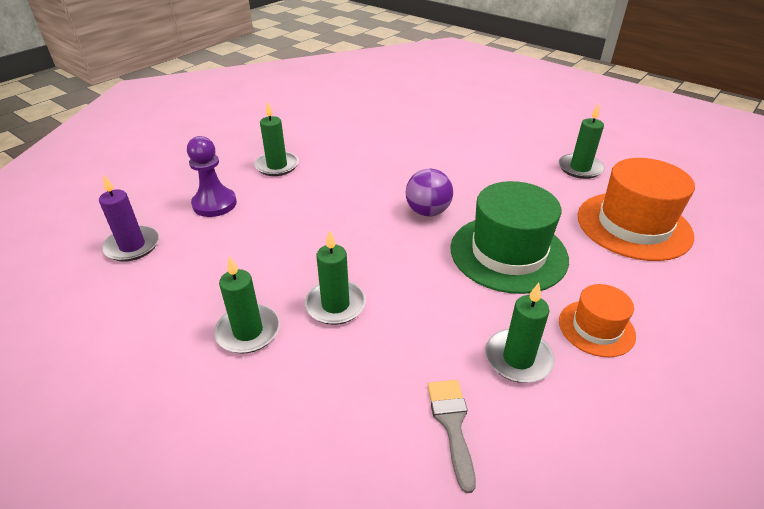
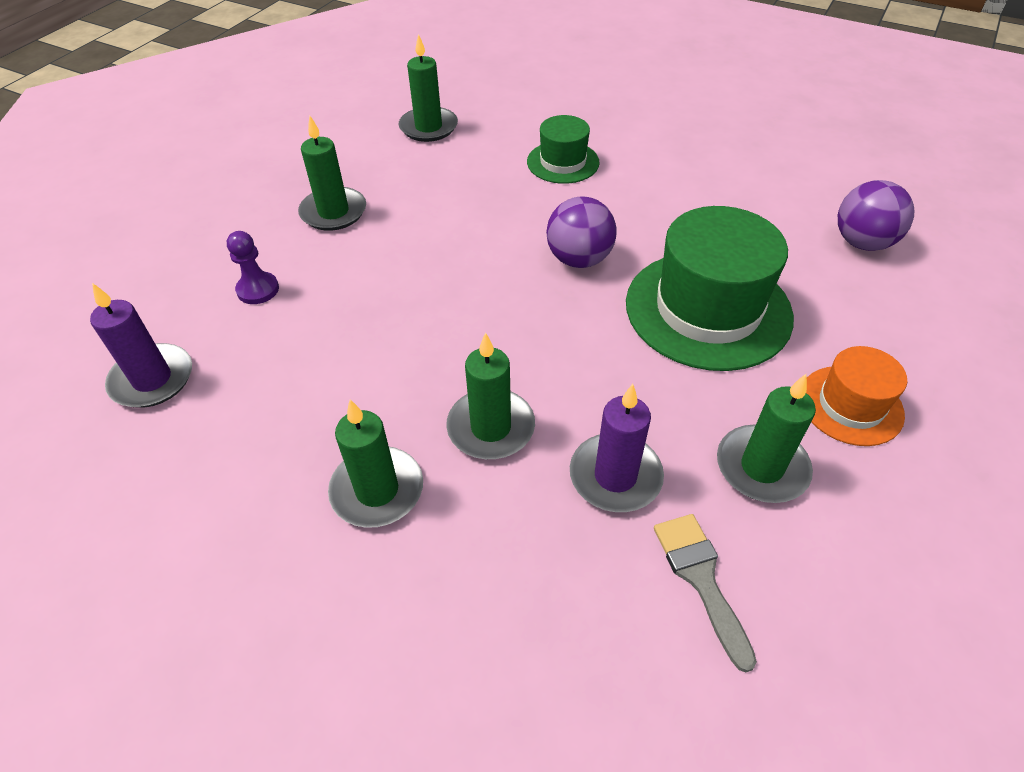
camera: 10 degrees left, 10 degrees up
(214, 204) = (258, 290): purple pawn -> purple pawn, size x0.63
(411, 348) = (615, 476): none -> purple candle
(435, 153) = (563, 162): none -> green hat
(580, 168) = (770, 161): green candle -> green candle (428, 127)
(633, 225) = (862, 243): orange hat -> purple ball

